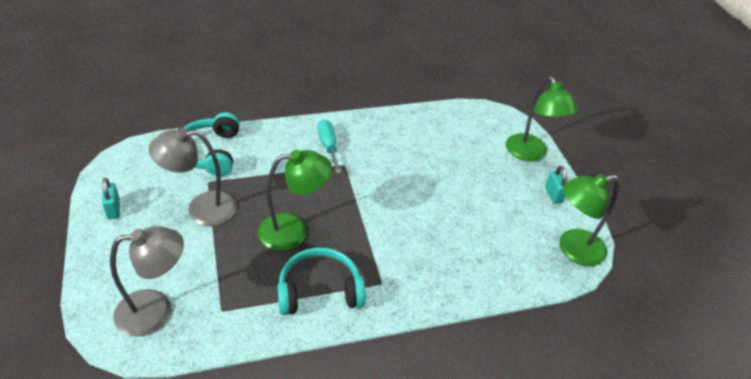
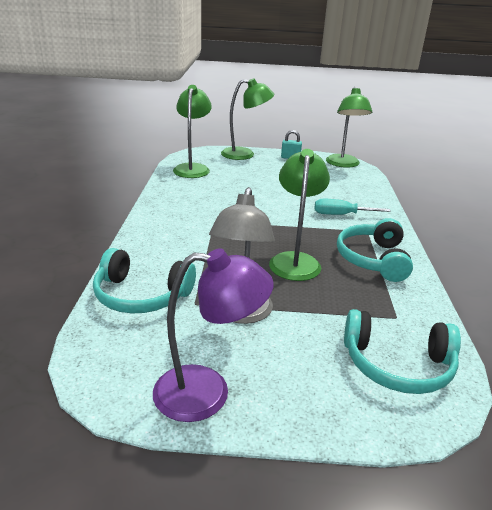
camera: 70 degrees left, 15 degrees down
(113, 209) = (208, 393): turquoise padlock -> purple lamp
(156, 311) = (397, 365): grey lamp -> turquoise headphones
(328, 146) = (182, 224): turquoise screwdriver -> turquoise screwdriver (341, 215)
(457, 123) = (192, 168): none -> green lamp

